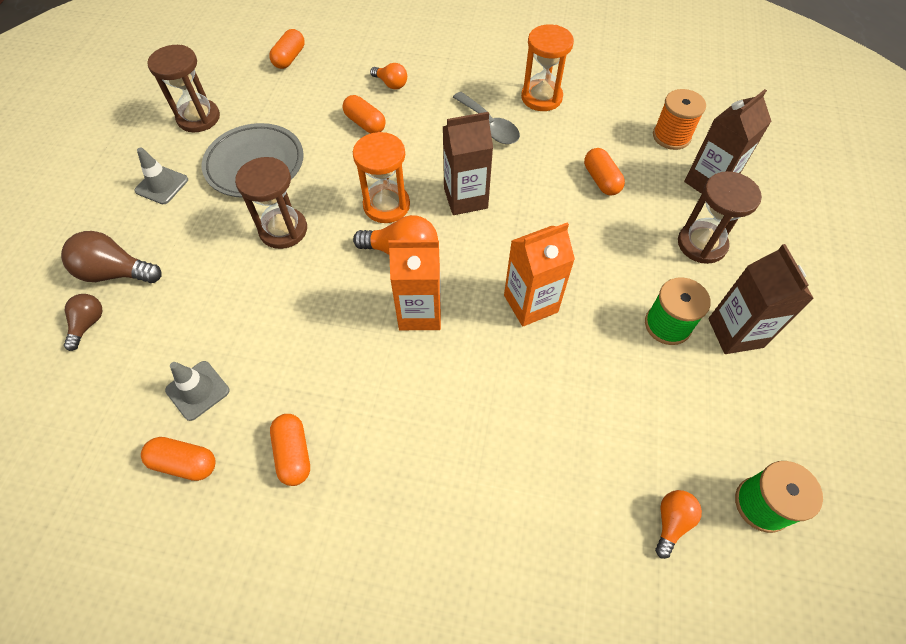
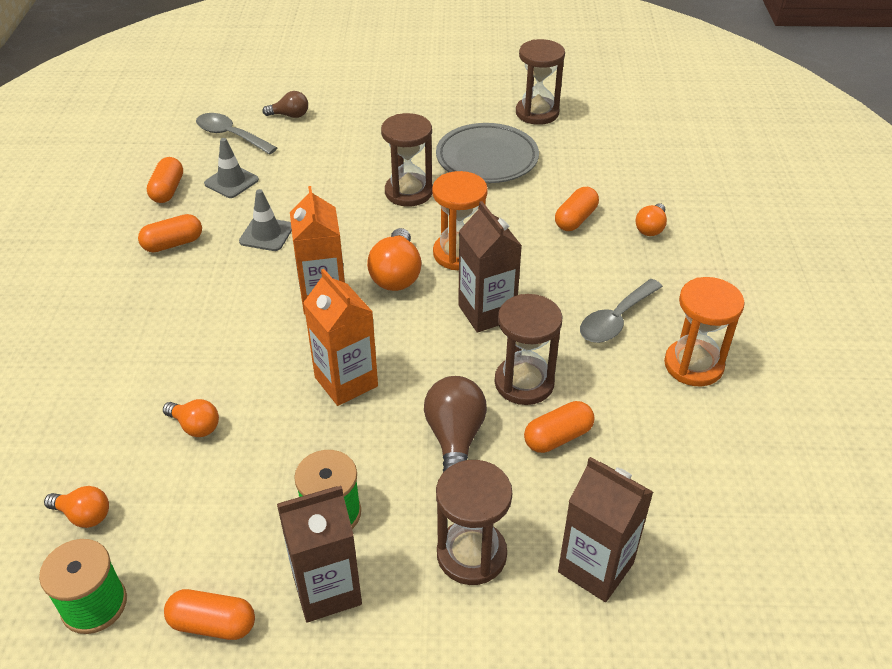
camera: 80 degrees right, 15 degrees down
(99, 390) = (231, 135): none -> grey spoon
(116, 273) = (342, 115): brown light bulb -> brown light bulb (455, 439)
(162, 185) = (443, 113): grey traffic cone -> grey traffic cone (266, 234)
(289, 58) = (654, 149): orange capsule -> orange capsule (213, 624)
(546, 189) = (524, 383): none -> brown hourglass
(571, 426) = (195, 426): none -> orange light bulb
(671, 136) = (678, 519): orange spool -> none

